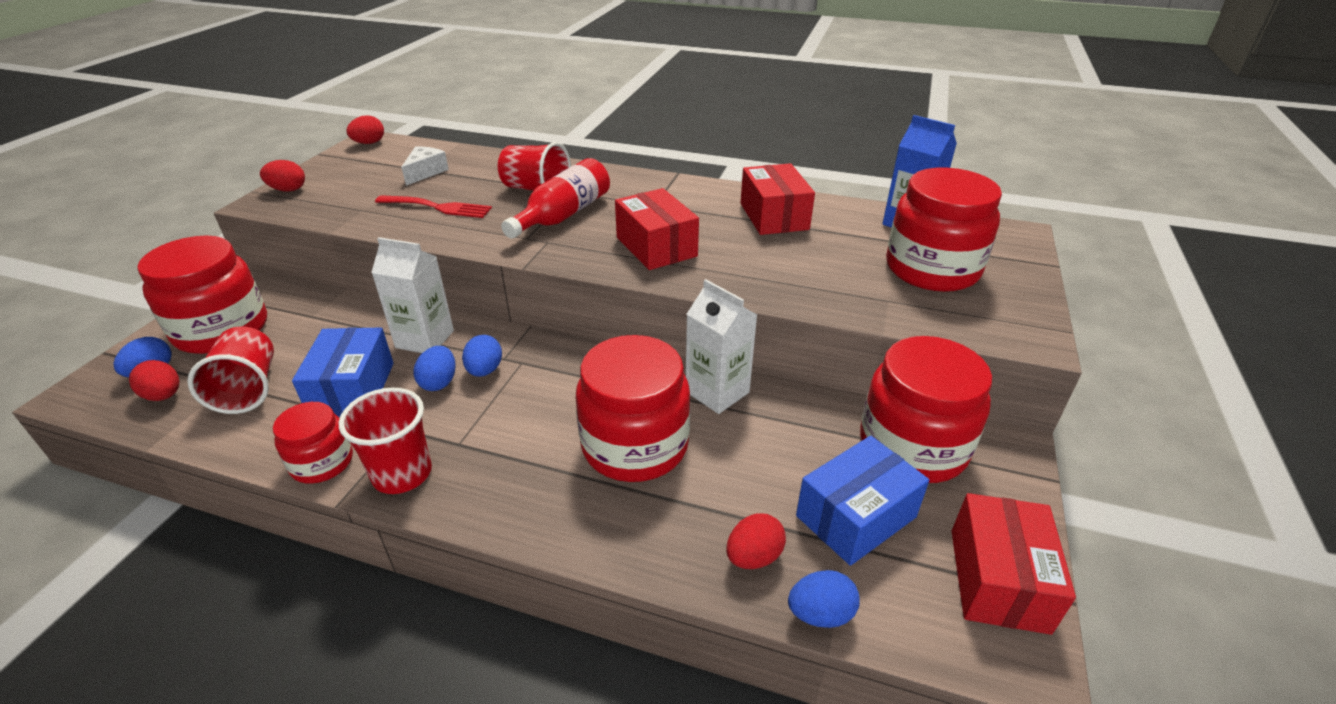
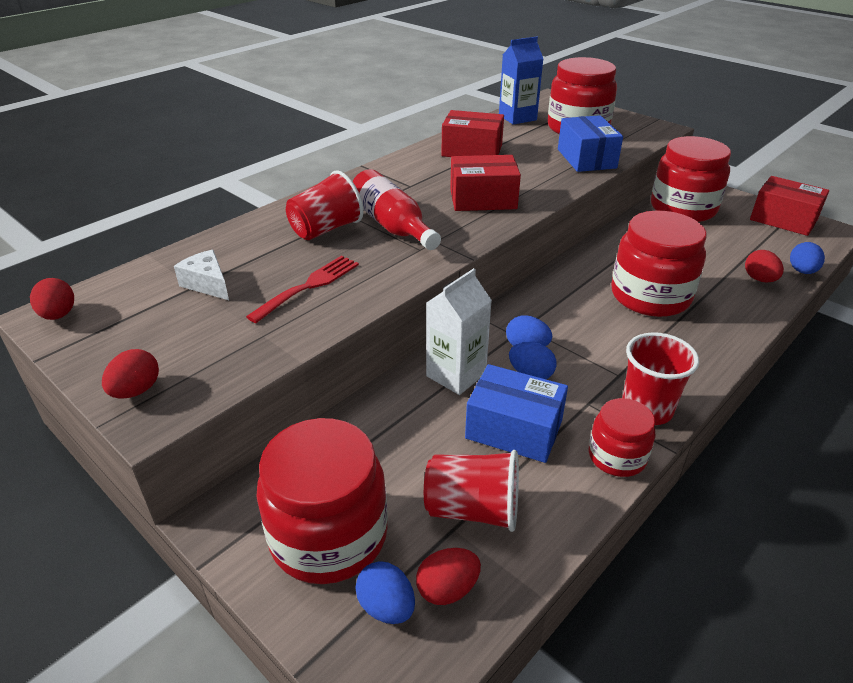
camera: 65 degrees left, 0 degrees up
(717, 392) = (606, 253): white carton -> none
(856, 516) = (734, 241): blue box -> blue box (586, 158)

